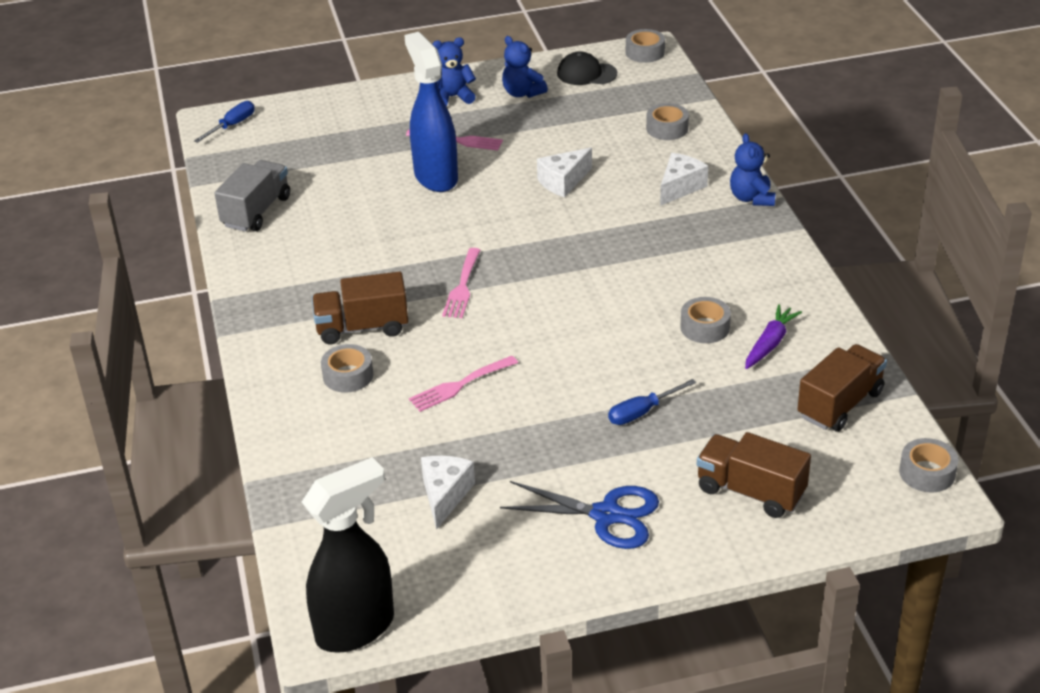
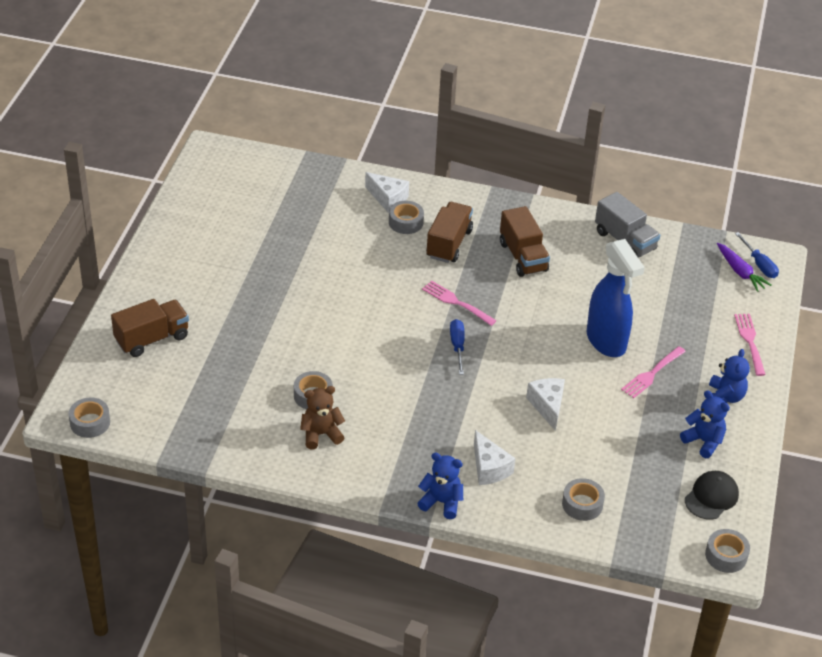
camera: 115 degrees right, 5 degrees up
(356, 628) = (203, 160): black spray bottle -> none
(435, 177) = (606, 341): blue spray bottle -> blue spray bottle turned 60 degrees clockwise
(445, 495) = (266, 222): white cheese -> white cheese (388, 199)
(460, 385) = (355, 263): pink fork -> pink fork (749, 341)
(522, 93) = (703, 441): blue teddy bear -> blue teddy bear turned 60 degrees clockwise
(606, 515) = (192, 274): blue scissors -> none
(642, 412) = (259, 327): blue screwdriver -> blue screwdriver (457, 346)
(751, 299) = (321, 434): none -> brown teddy bear
(770, 343) = (268, 418): purple carrot -> purple carrot (740, 272)
(840, 404) = (182, 418): brown truck -> brown truck (523, 257)

